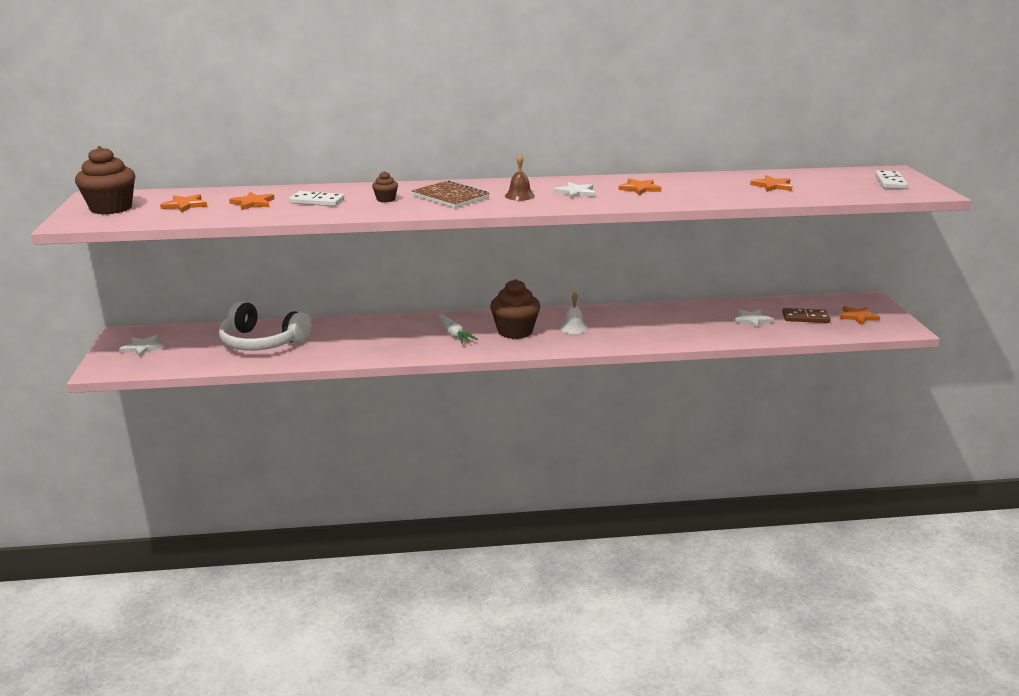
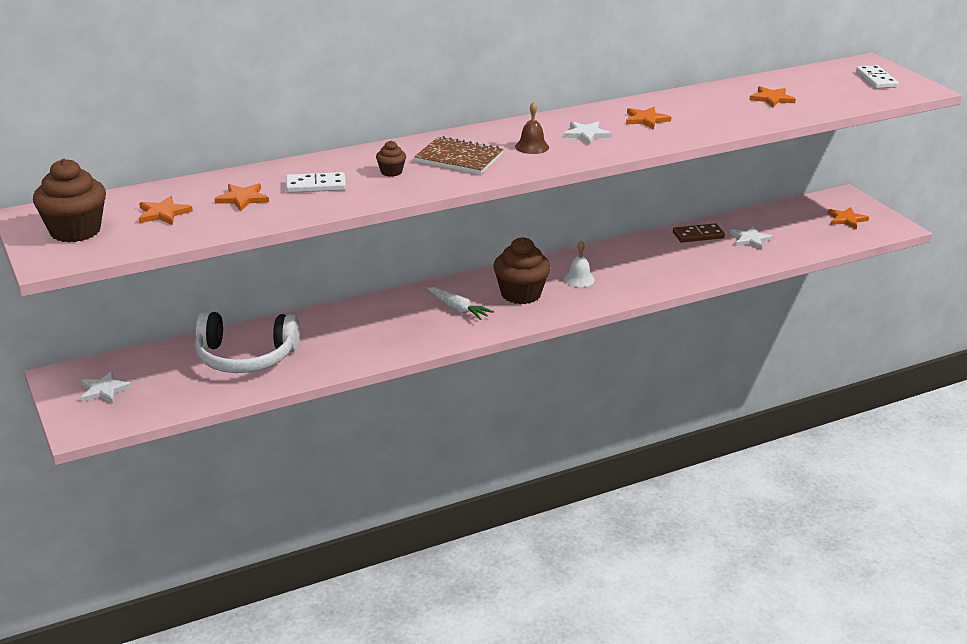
camera: 20 degrees left, 5 degrees up
(805, 318) = (799, 229): brown domino -> brown domino (698, 235)

